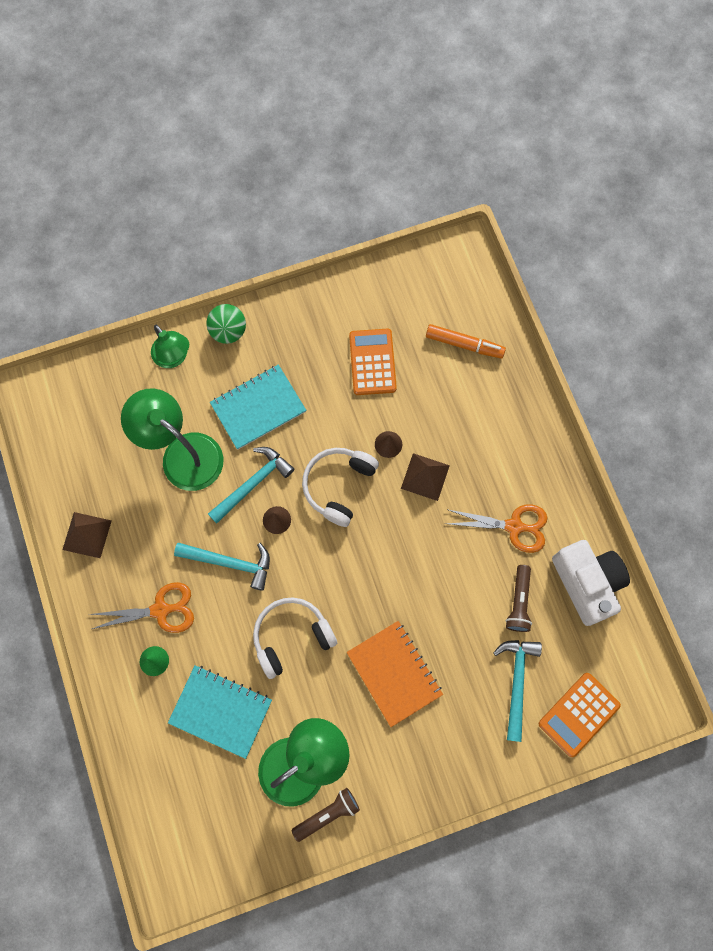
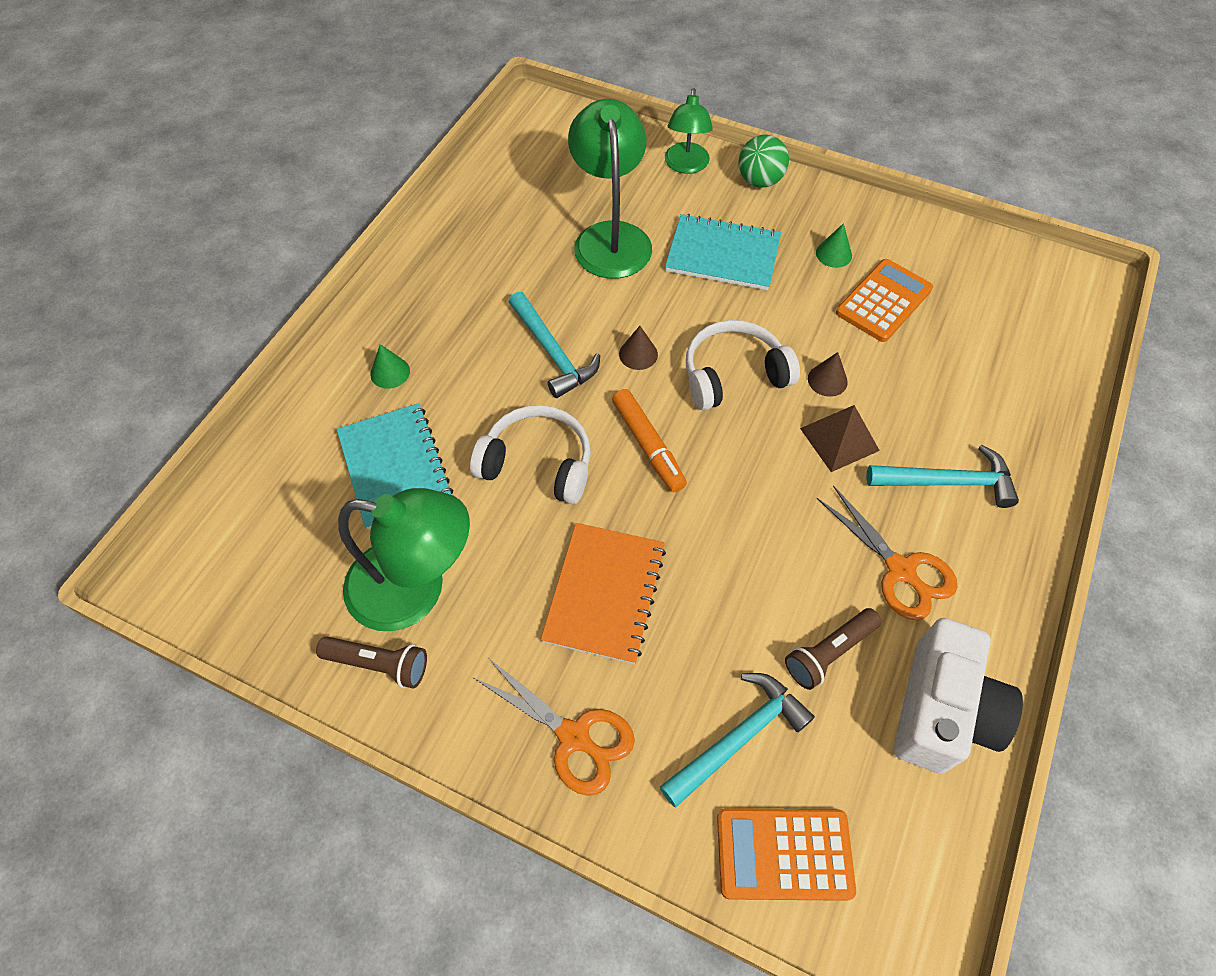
camera: 45 degrees right, 15 degrees down
(87, 535) = (455, 233): brown pyramid -> none
(161, 610) = (446, 338): orange scissors -> orange scissors (574, 737)
(253, 483) = (649, 308): turquoise hammer -> turquoise hammer (948, 482)
(318, 351) = (833, 254): none -> green cone
(464, 344) = (1008, 358): orange marker -> orange marker (648, 445)

